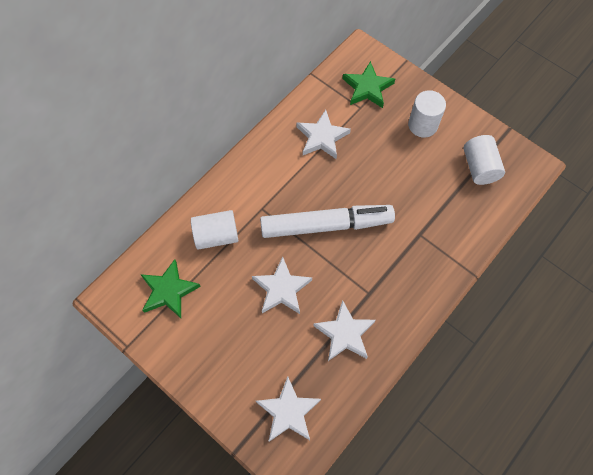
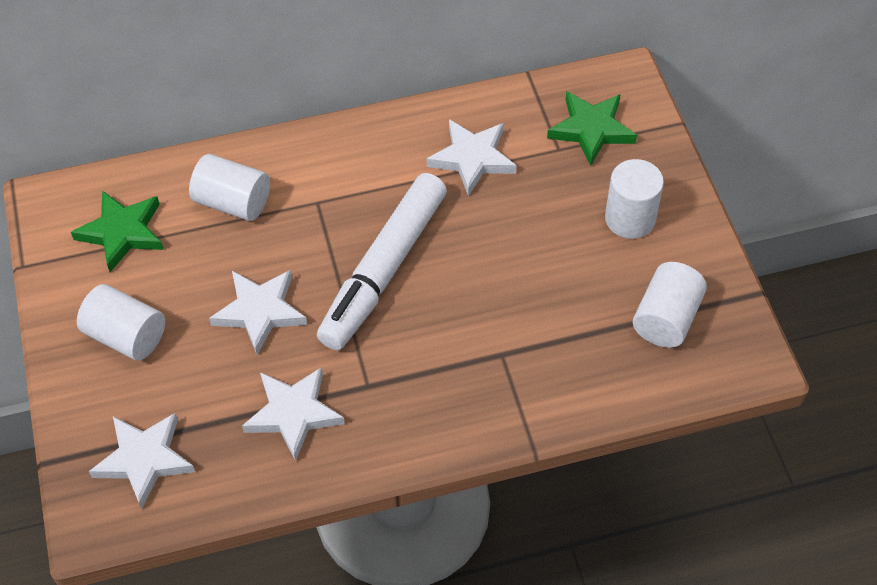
camera: 35 degrees right, 10 degrees down
(220, 349) = (126, 336): none -> white cylinder
(326, 225) = (383, 269): white marker -> white marker turned 90 degrees clockwise

